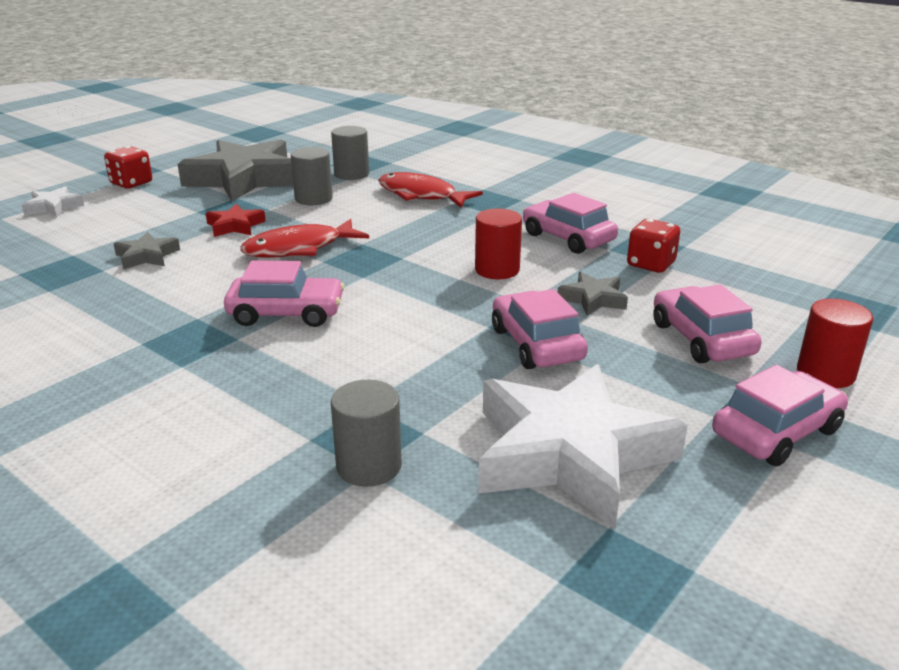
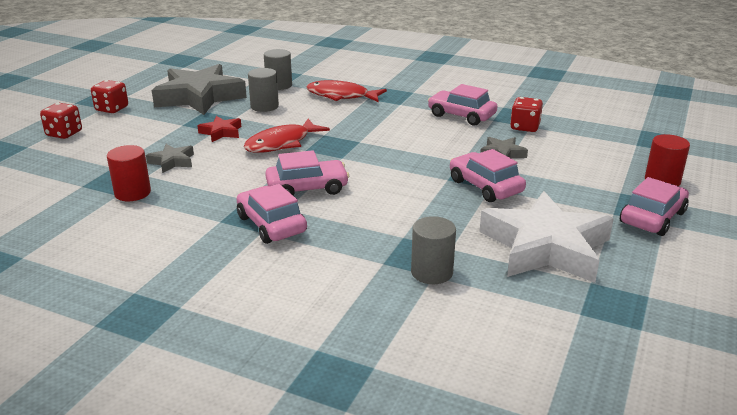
camera: 15 degrees left, 0 degrees up
(54, 207) = (64, 133): white star -> red dice
(497, 270) = (429, 142): red cylinder -> red cylinder (132, 193)
(701, 339) = (582, 170): pink car -> pink car (271, 224)

